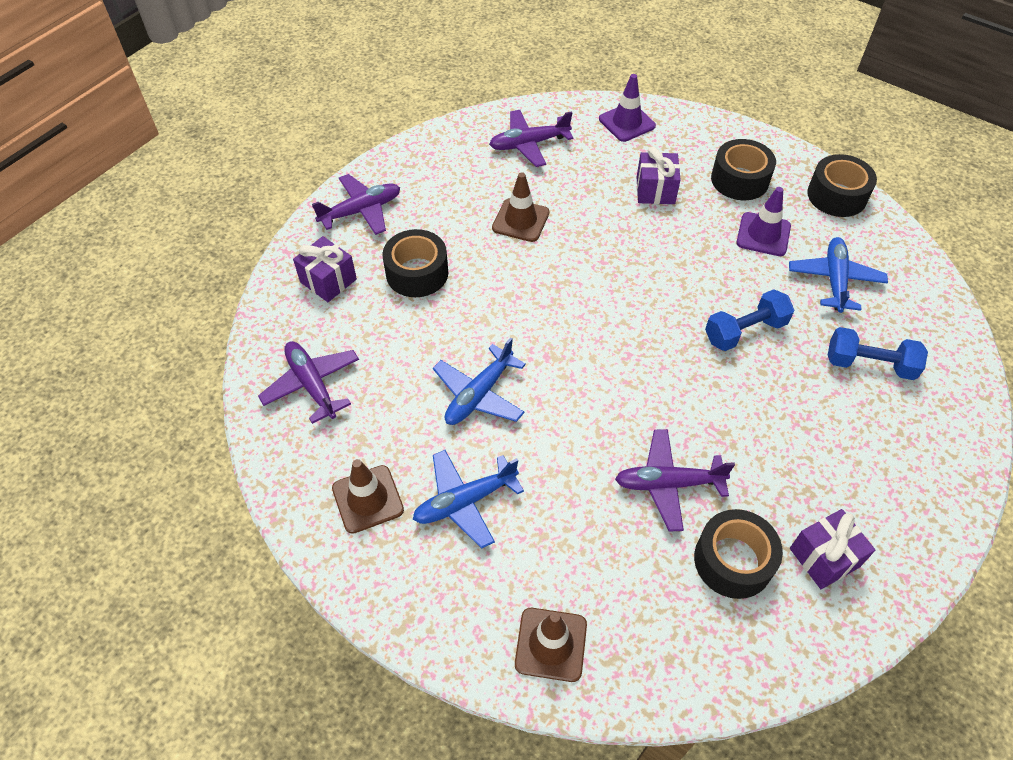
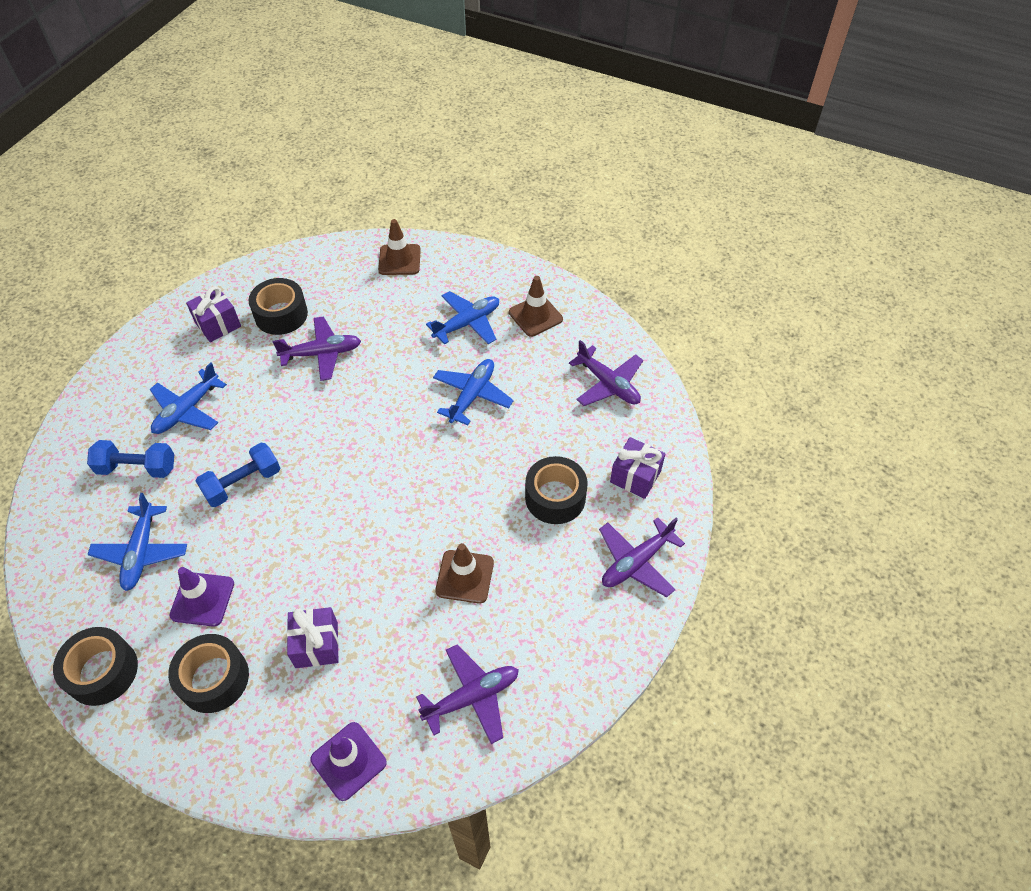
camera: 170 degrees right, 0 degrees up
(831, 427) = (187, 410): none -> blue plane

